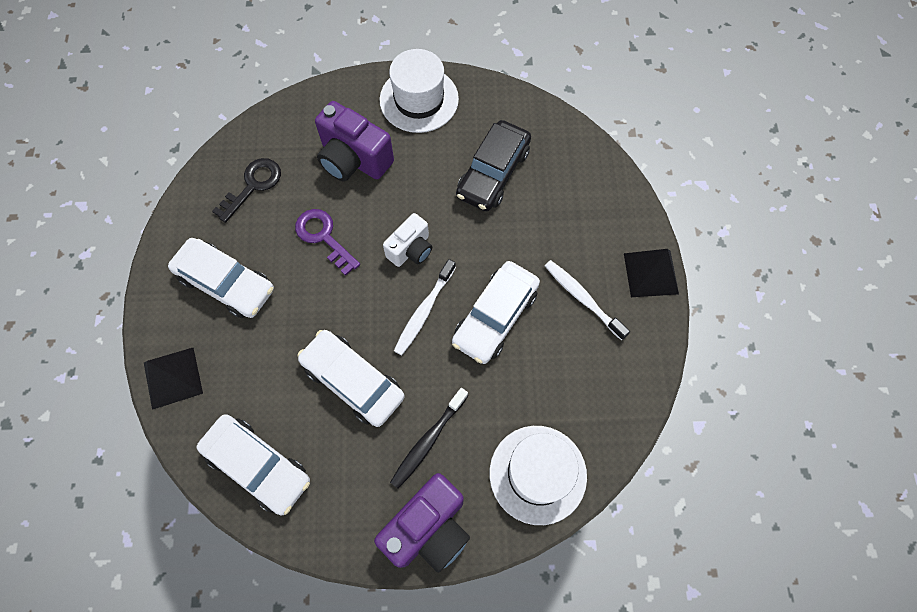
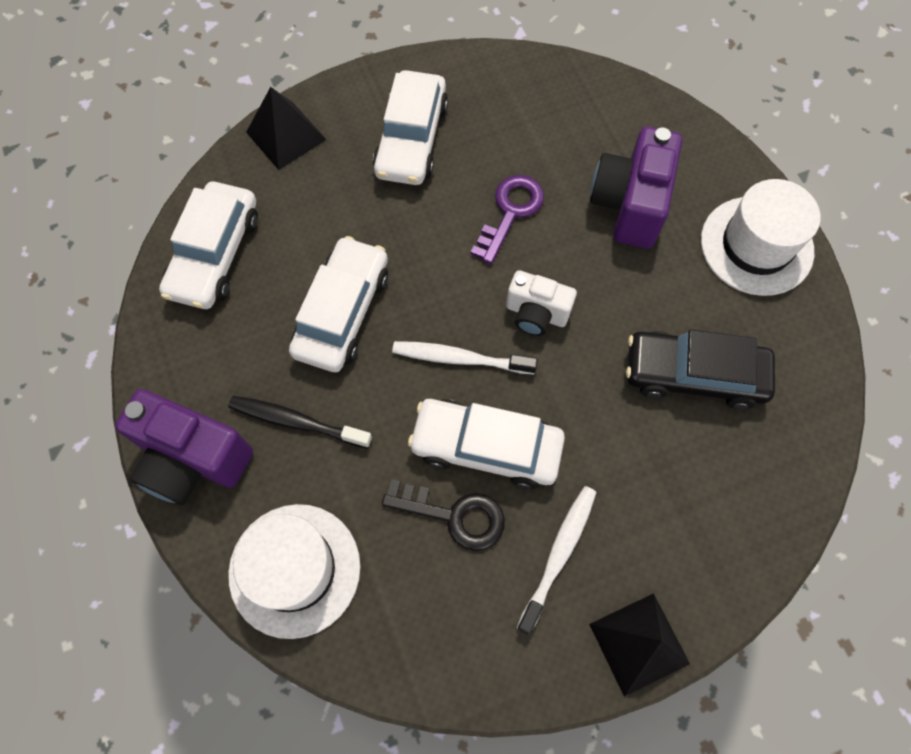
camera: 70 degrees right, 0 degrees up
(253, 186) = (543, 115): black key -> black key (454, 515)

